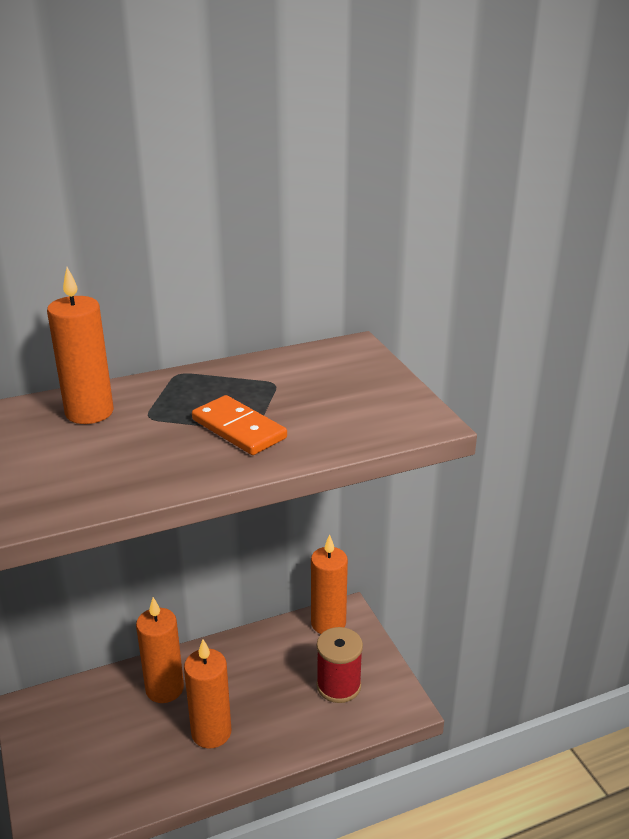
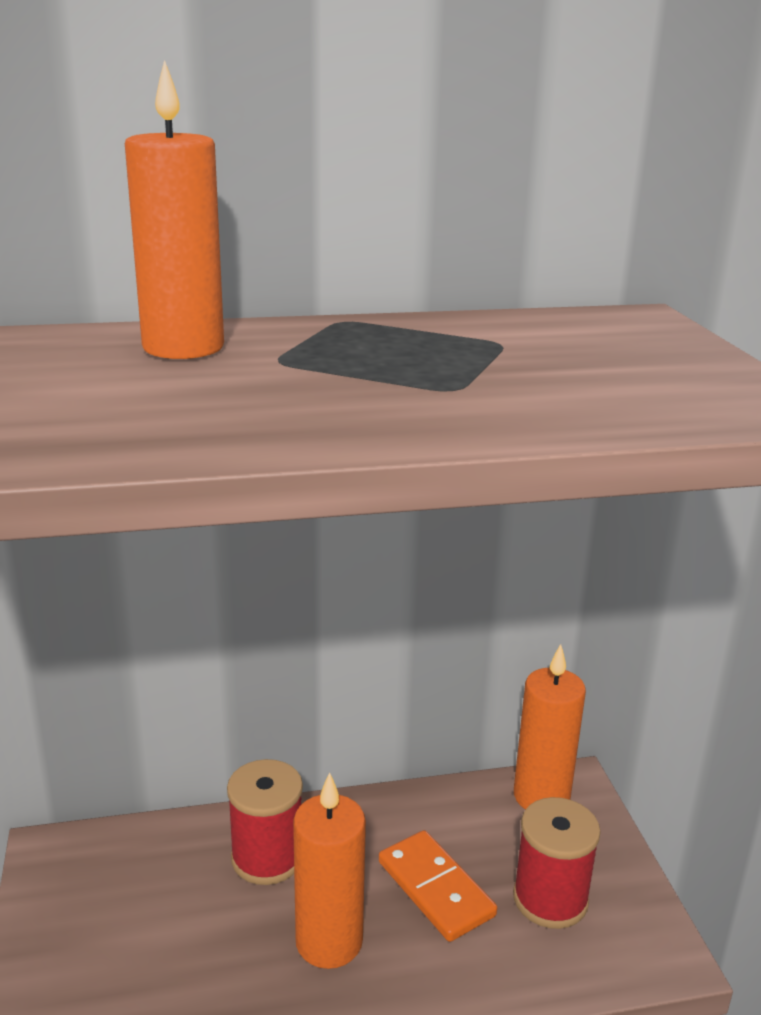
camera: 10 degrees right, 5 degrees down
(164, 689) = (267, 858): orange candle -> red spool
(238, 429) = (429, 387): orange domino -> orange domino (435, 889)

